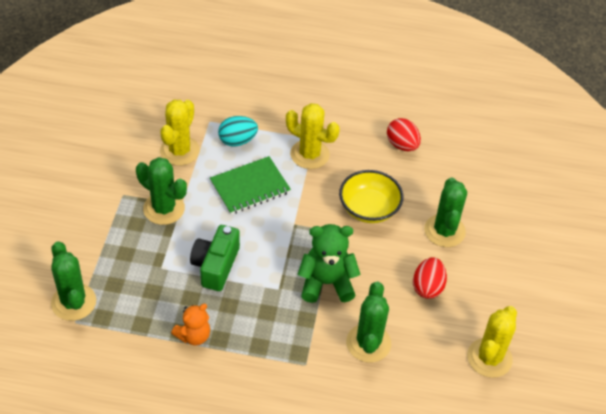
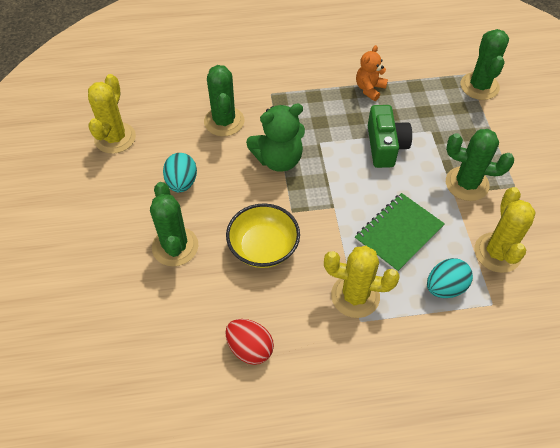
camera: 165 degrees right, 5 degrees up
(73, 302) = (479, 86): green cactus -> green cactus turned 45 degrees clockwise
(427, 287) = (182, 183): red egg -> turquoise egg

